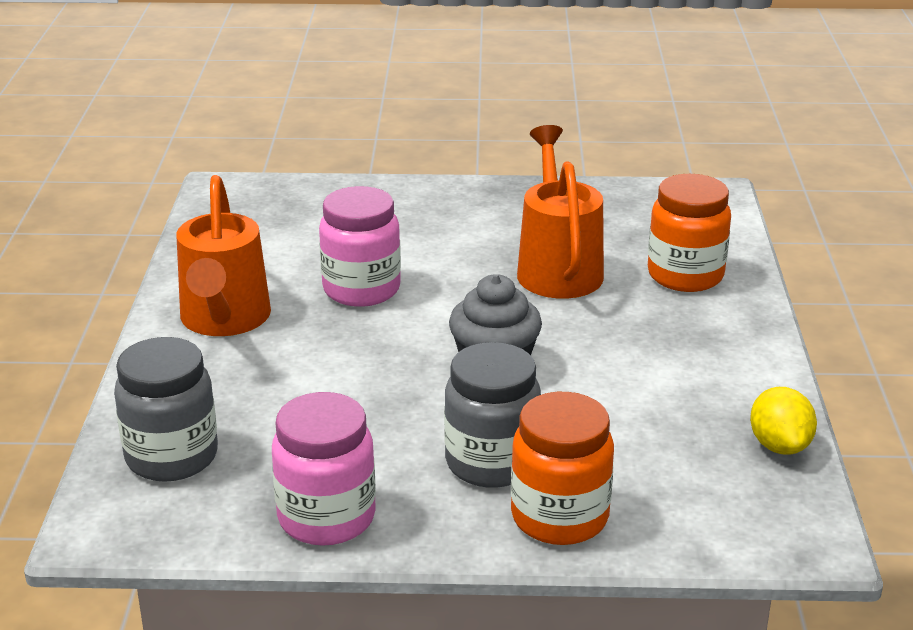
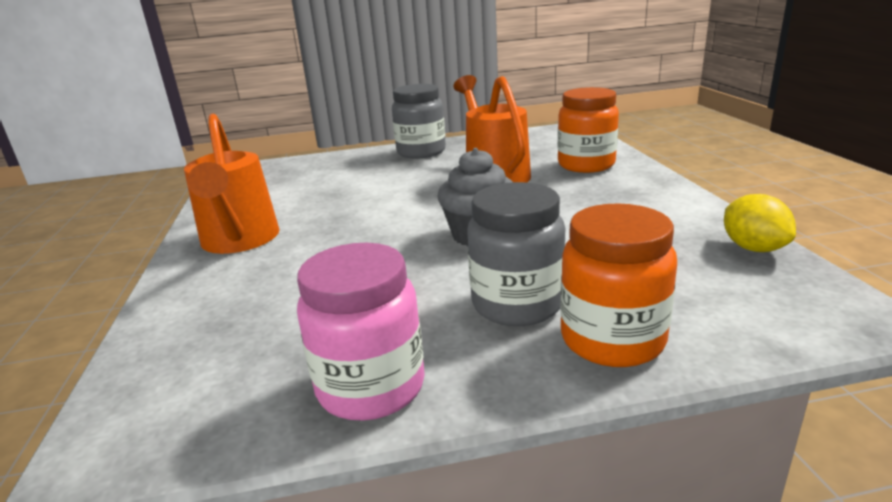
camera: 10 degrees left, 5 degrees down
(172, 457) = (192, 357): grey jar -> grey jar (421, 152)
(361, 289) = (351, 206): pink jar -> none

